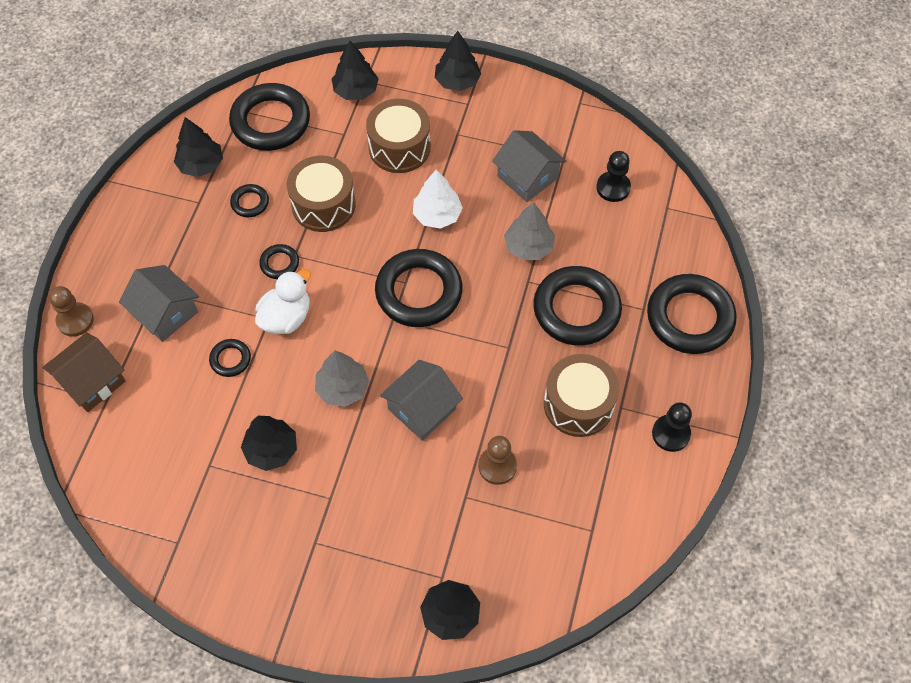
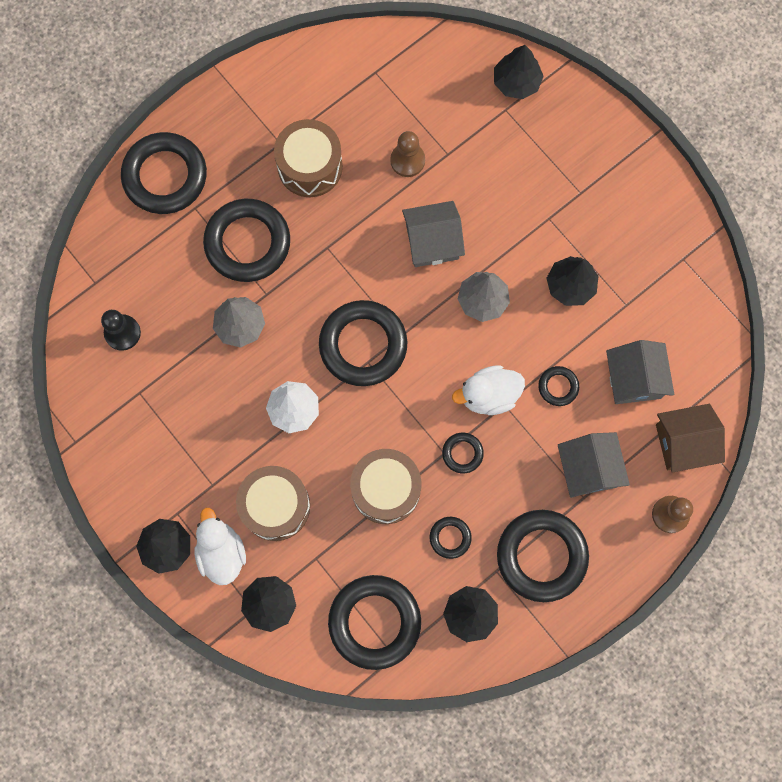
camera: 145 degrees left, 15 degrees up
(168, 231) = (541, 556): none -> black ring
(415, 100) = (221, 552): none -> white duck
(527, 177) = (186, 394): grey house -> grey house (634, 379)
(671, 434) = (260, 100): black pawn -> none

